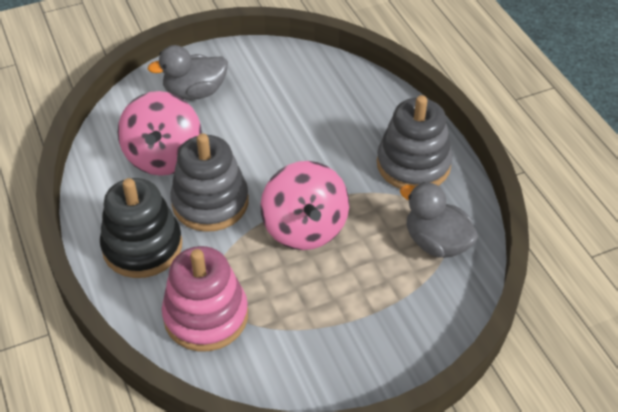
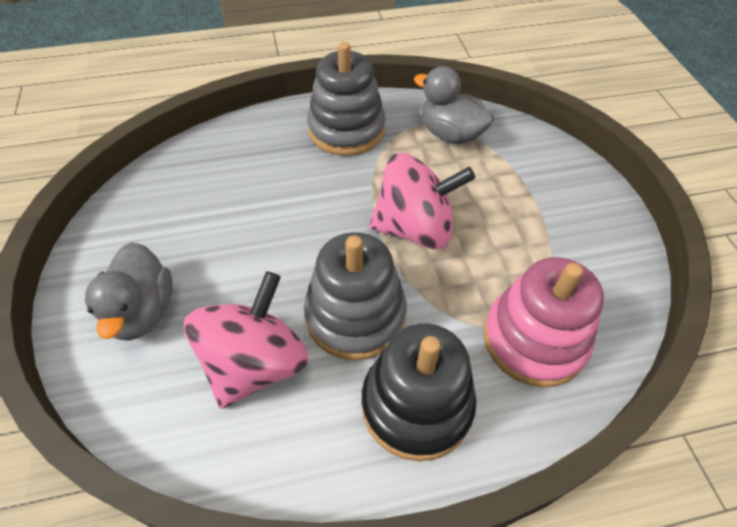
camera: 80 degrees left, 5 degrees up
(164, 156) = (255, 363): pink spinning top -> pink spinning top turned 75 degrees counterclockwise
(436, 242) = (450, 134): grey duck -> grey duck turned 75 degrees clockwise

